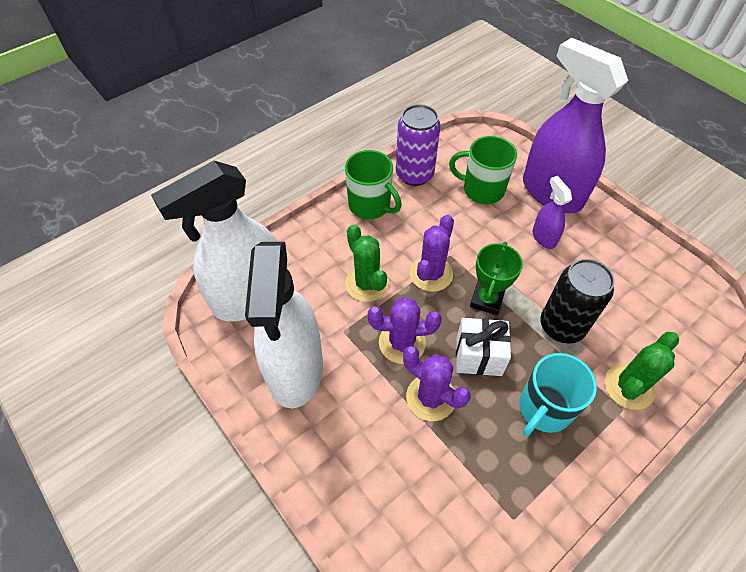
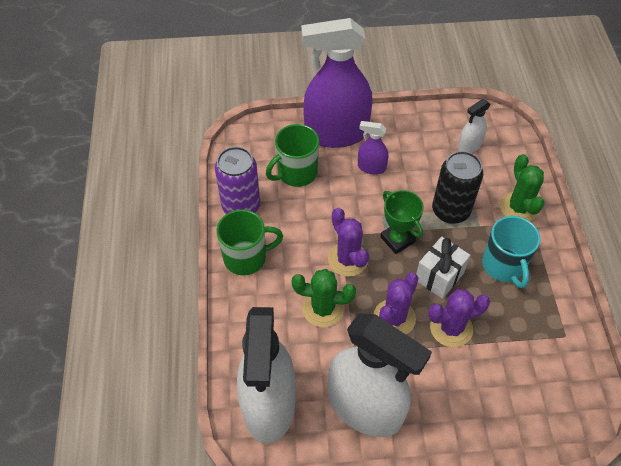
camera: 55 degrees left, 0 degrees up
(656, 301) = (469, 146): none -> white spray bottle

